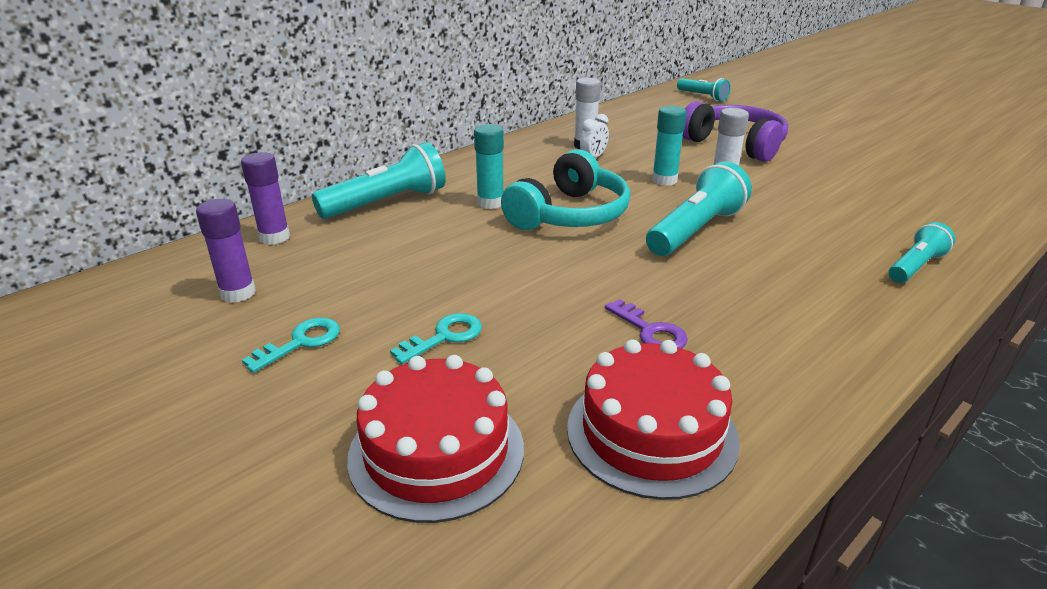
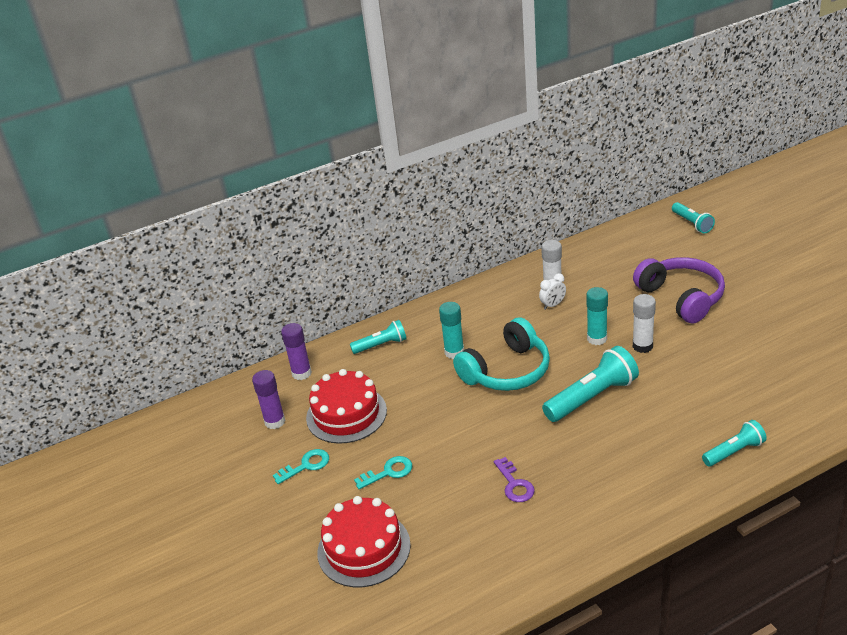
camera: 20 degrees right, 5 degrees up
(386, 203) = (381, 345): turquoise flashlight -> turquoise flashlight, size x0.60
(651, 432) = (481, 555): red cake -> red cake (346, 414)

